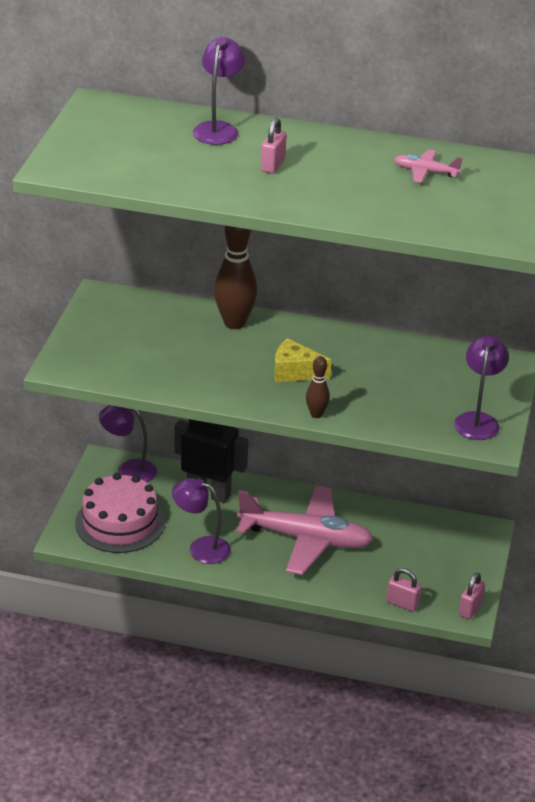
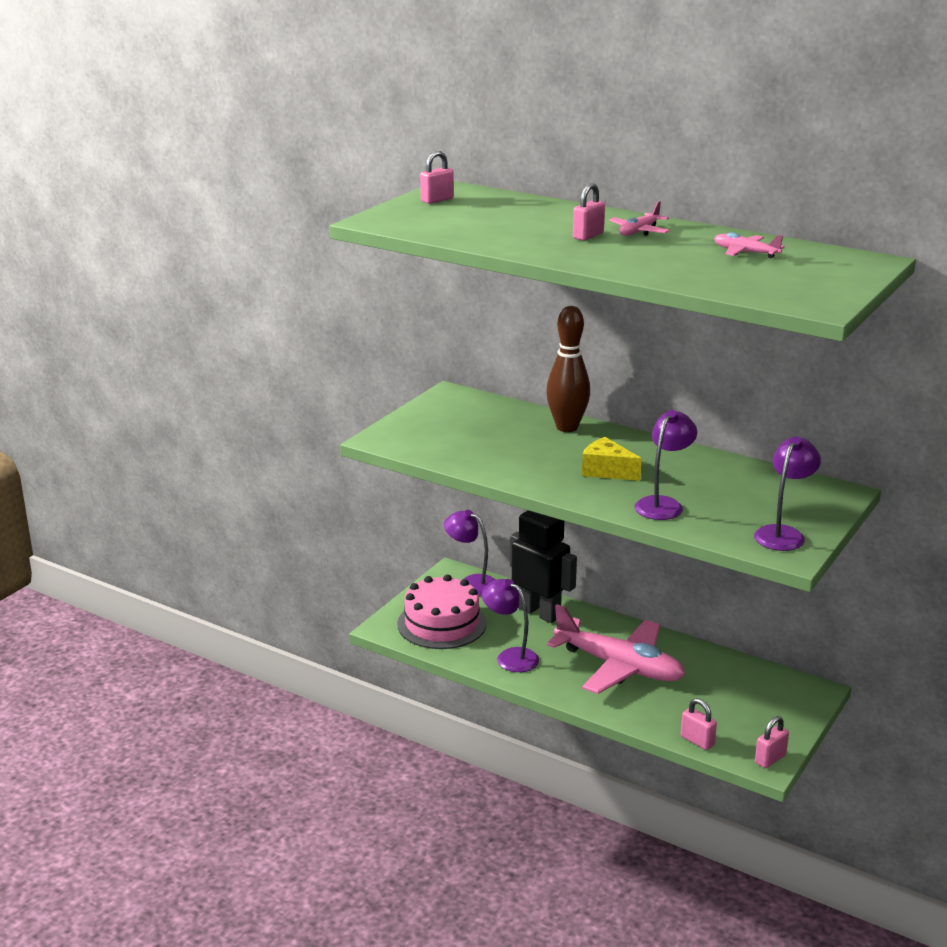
camera: 20 degrees right, 10 degrees down
(96, 125) = (437, 200): none -> pink padlock
(218, 129) = (552, 210): purple lamp -> purple lamp (663, 504)
(316, 152) = (639, 232): none -> pink plane
(316, 414) = (610, 506): brown bowling pin -> none

